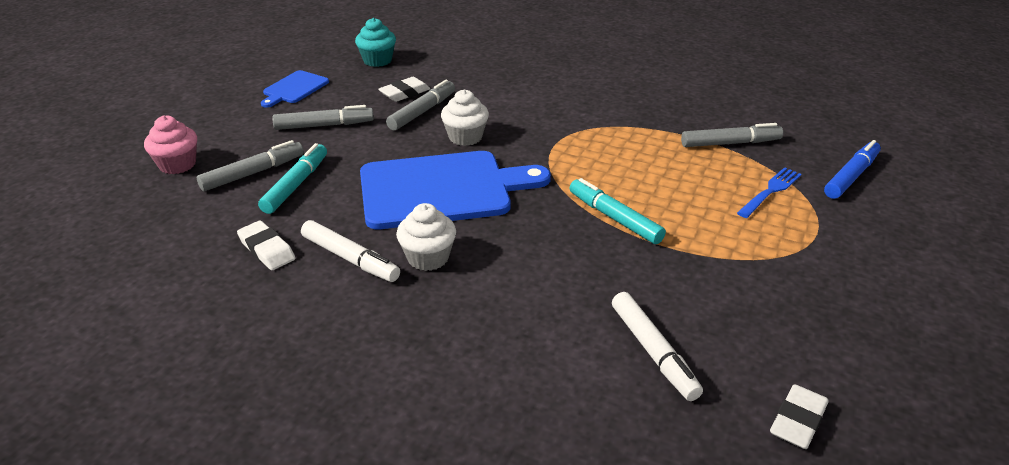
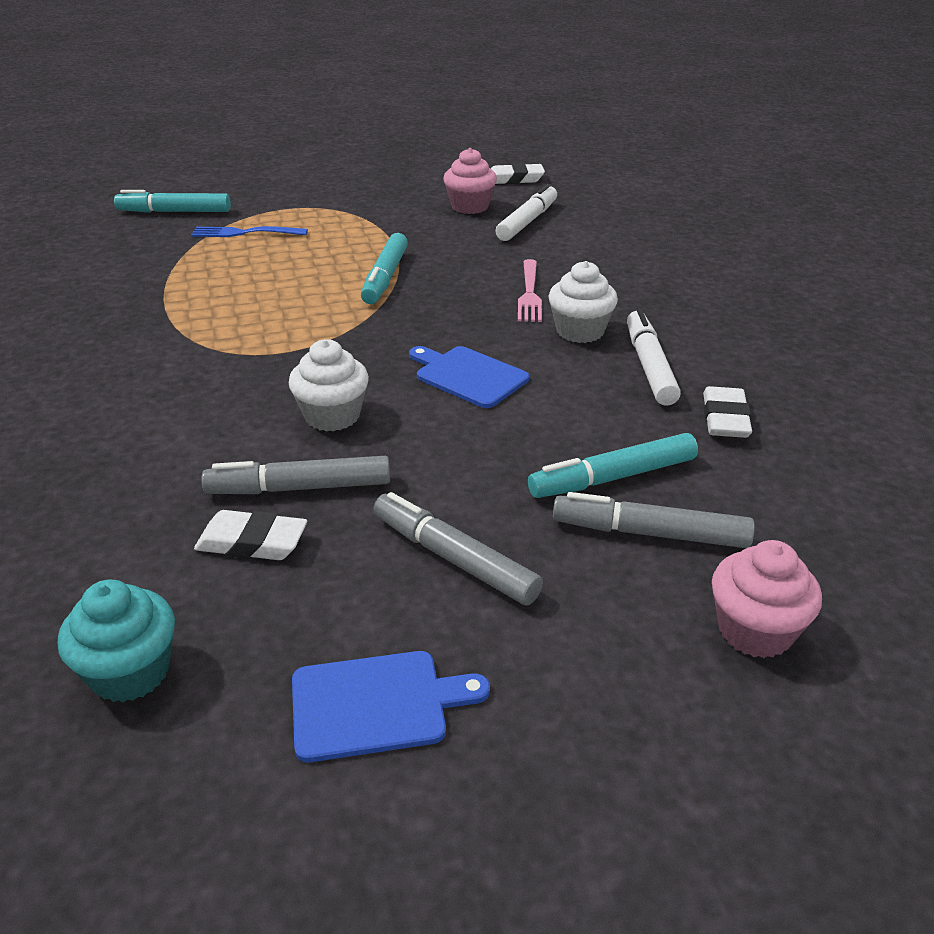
camera: 130 degrees left, 0 degrees up
(442, 189) = (468, 376): blue cutting board -> blue cutting board, size x0.48
(509, 268) = (529, 293): none -> pink fork
(730, 143) = (160, 267): grey marker -> none
(731, 335) = (470, 207): none -> pink cupcake
(851, 176) = (174, 212): blue marker -> turquoise marker

